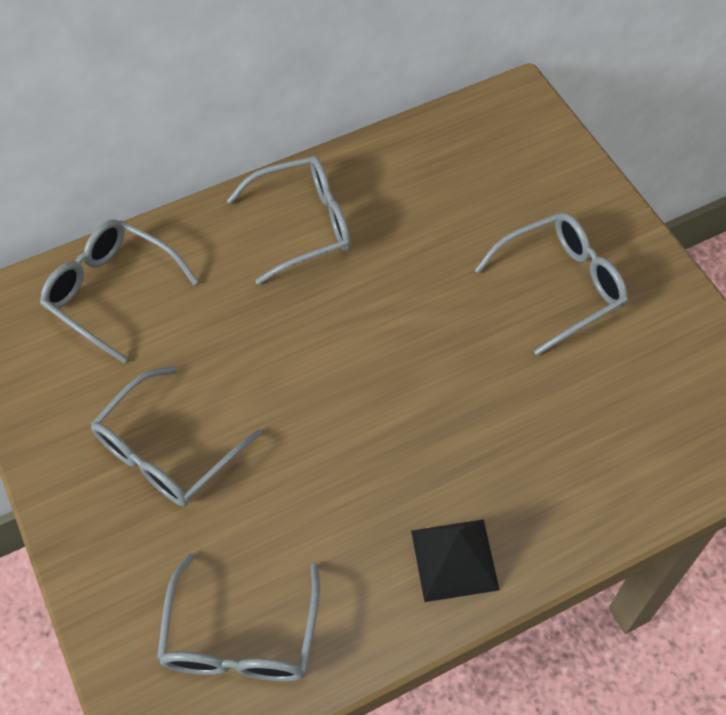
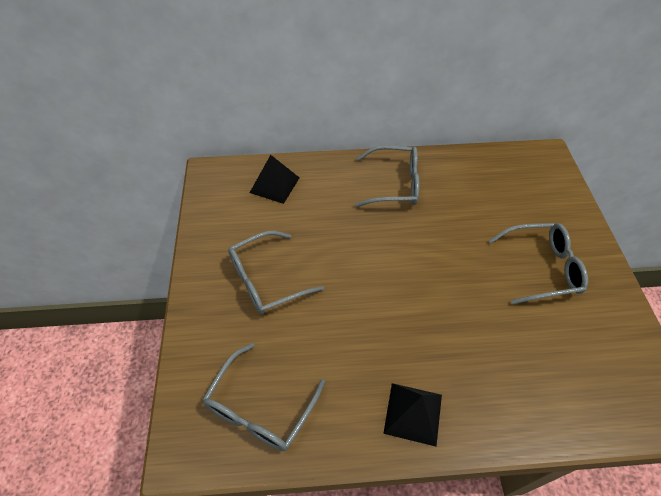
camera: 20 degrees right, 5 degrees down
(111, 292) = (274, 185): grey glasses -> black pyramid

